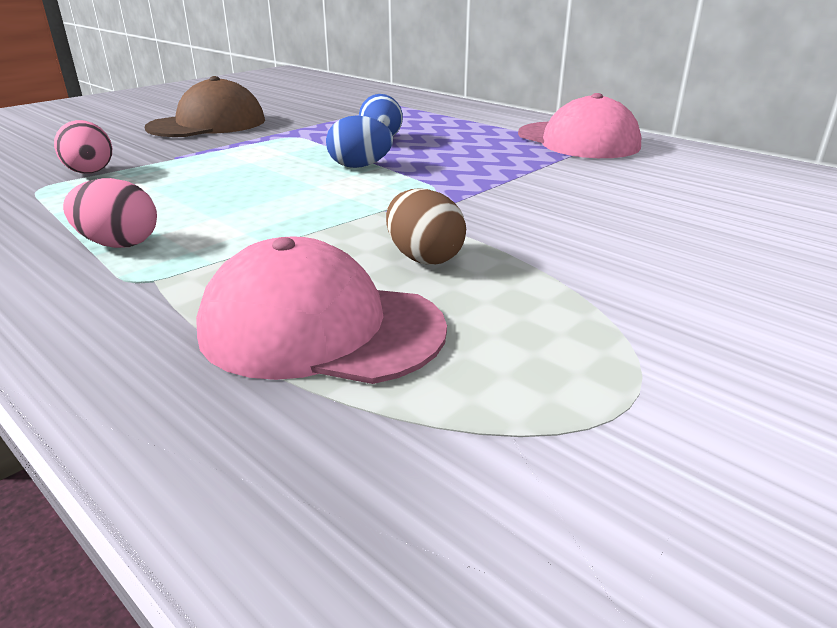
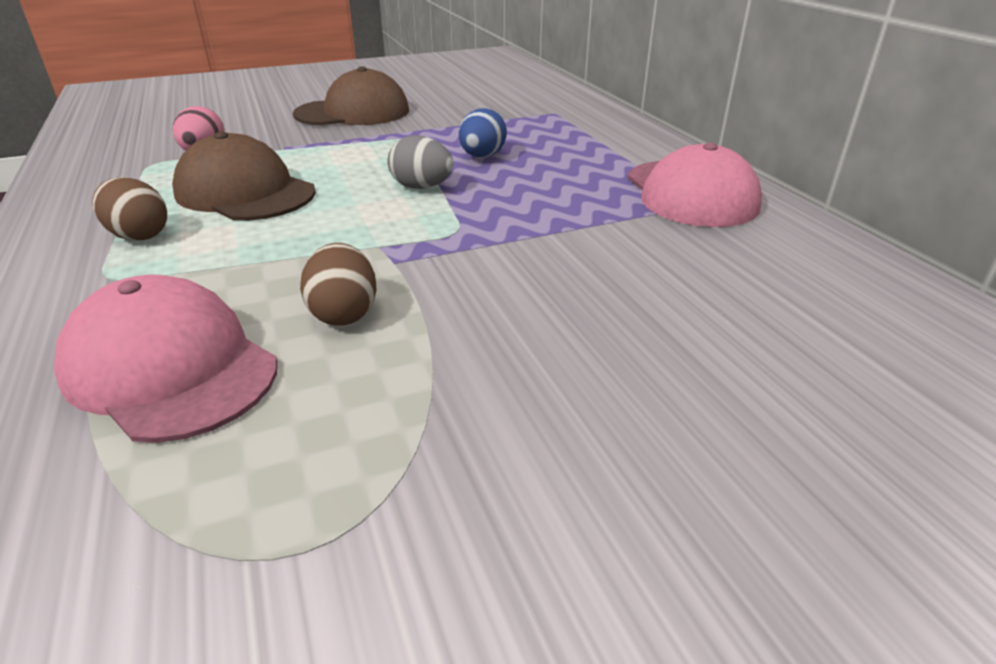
camera: 25 degrees right, 5 degrees up
(119, 244) = (139, 235): pink egg -> brown egg
(187, 194) = (245, 192): none -> brown cap
(359, 166) = (422, 187): blue egg -> grey egg

